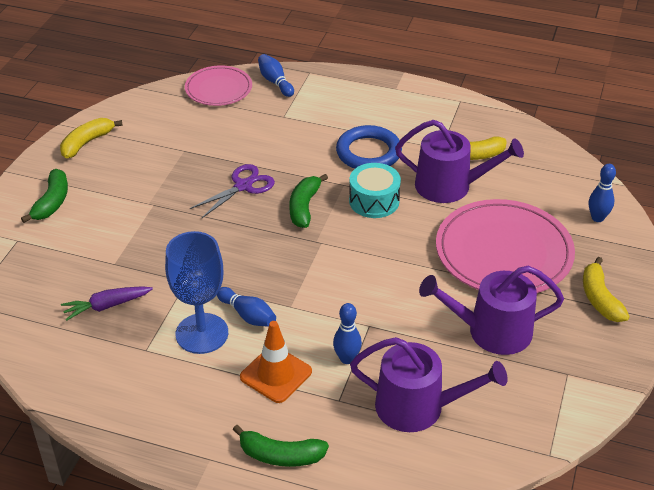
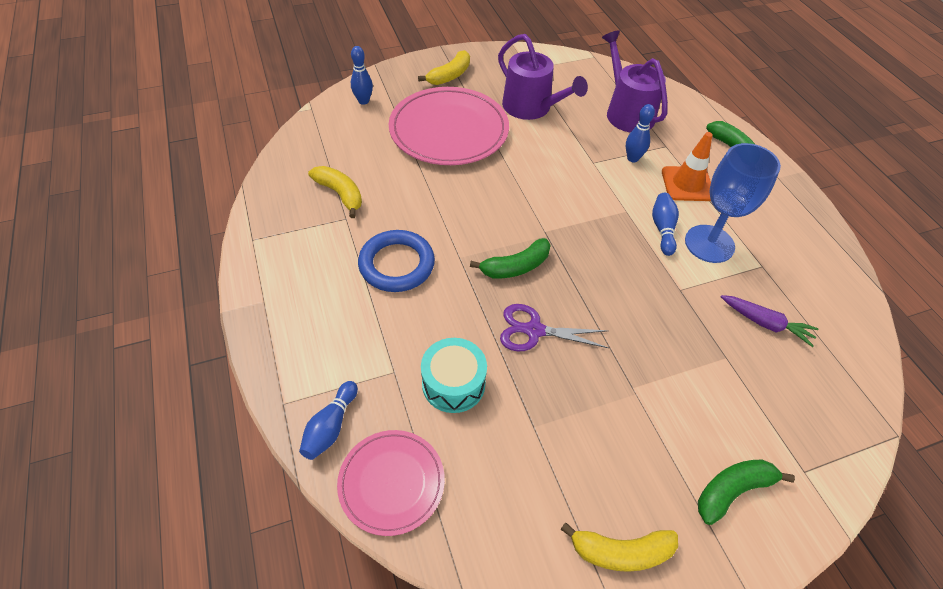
camera: 130 degrees left, 10 degrees up
(374, 201) = (462, 225): turquoise drum -> turquoise drum (453, 384)
(450, 186) = (397, 189): purple watering can -> none

